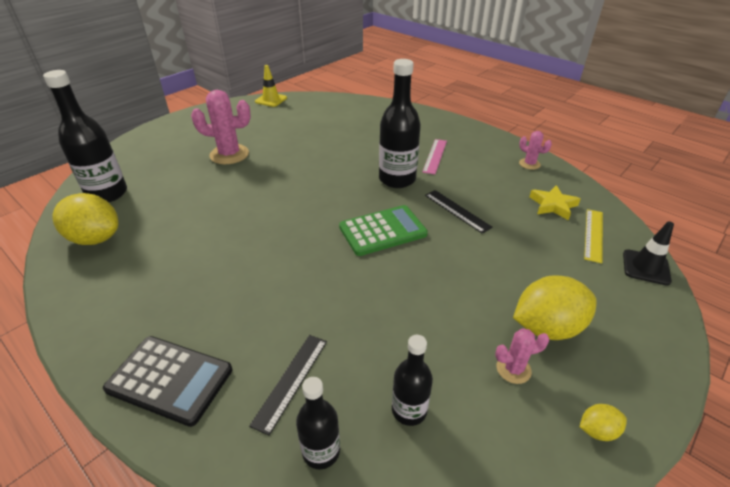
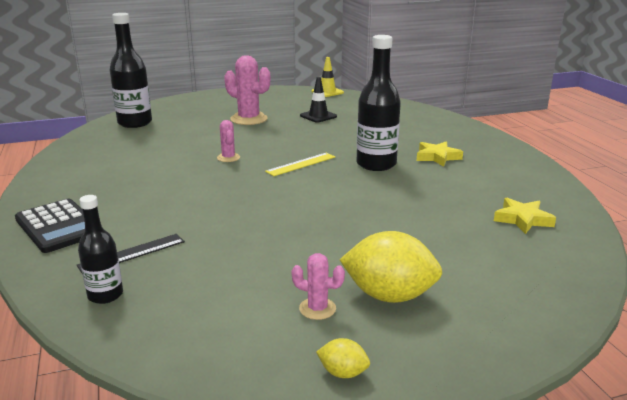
camera: 30 degrees right, 15 degrees down
(95, 238) = (99, 144): yellow lemon -> none
(382, 231) = (317, 193): green calculator -> none
(409, 410) = (196, 299): black bottle -> none
(435, 156) = (437, 157): pink ruler -> yellow star
(457, 211) = (407, 198): black ruler -> none
(529, 164) = (539, 184): pink cactus -> pink cactus (228, 158)
(593, 235) = (541, 252): yellow ruler -> yellow ruler (301, 164)
(646, 267) = (571, 292): black traffic cone -> black traffic cone (318, 116)

